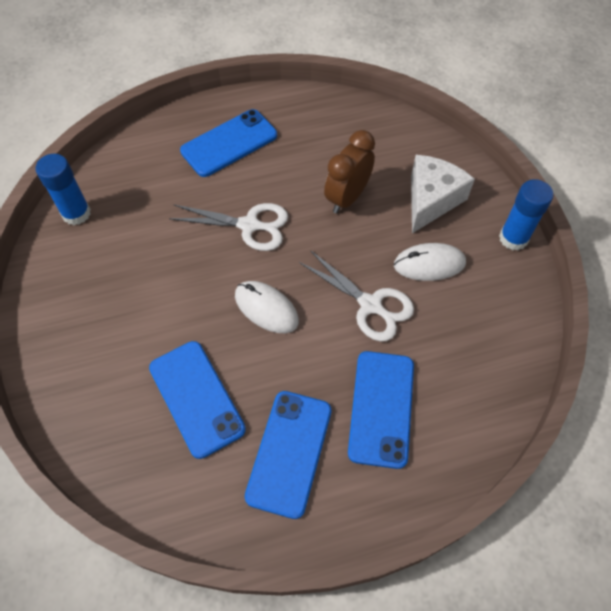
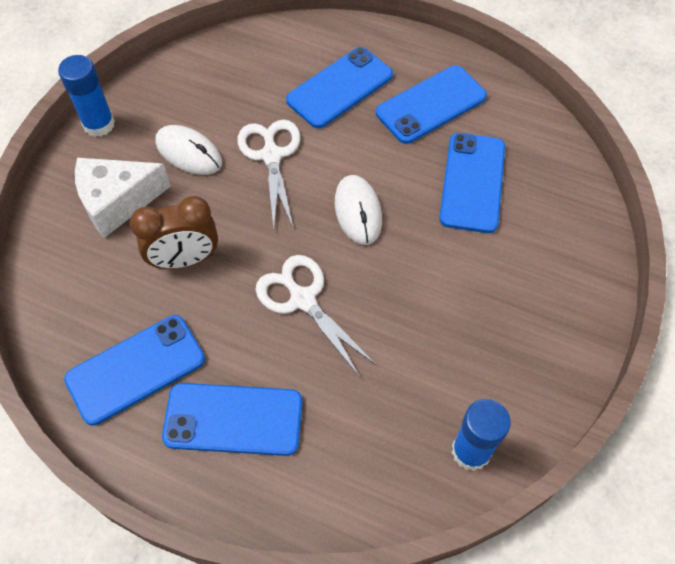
camera: 140 degrees left, 0 degrees up
(307, 130) = (136, 369): none -> blue phone

